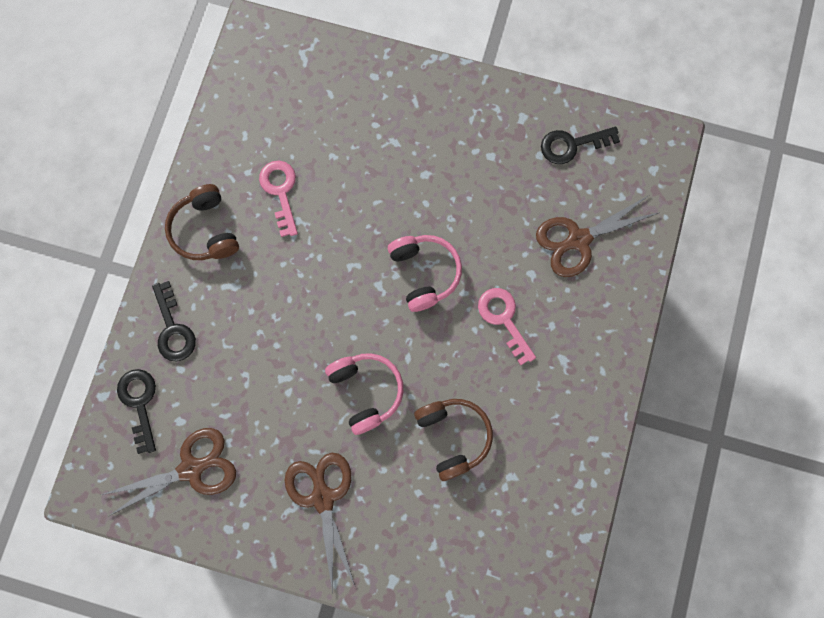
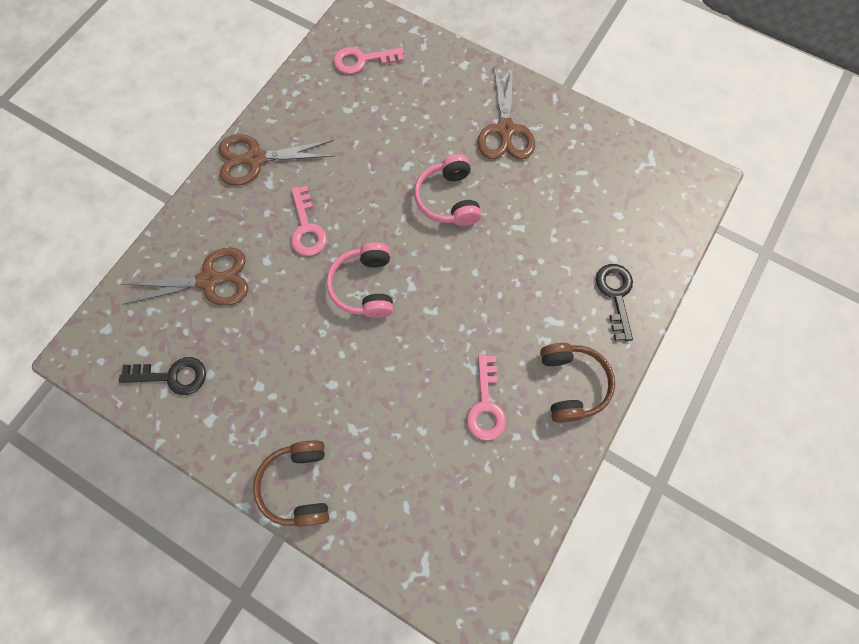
camera: 165 degrees left, 5 degrees down
(139, 403) = (653, 238): black key -> none
(192, 468) = (612, 176): brown scissors -> brown scissors (255, 159)
(453, 437) = (384, 148): brown headphones -> brown headphones (299, 485)
(517, 553) = (362, 60): none -> pink key

